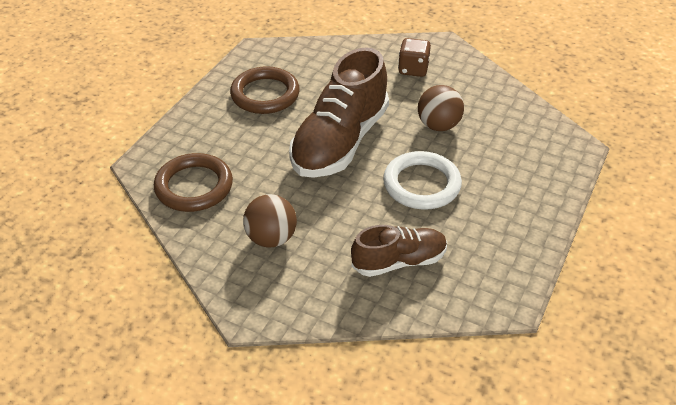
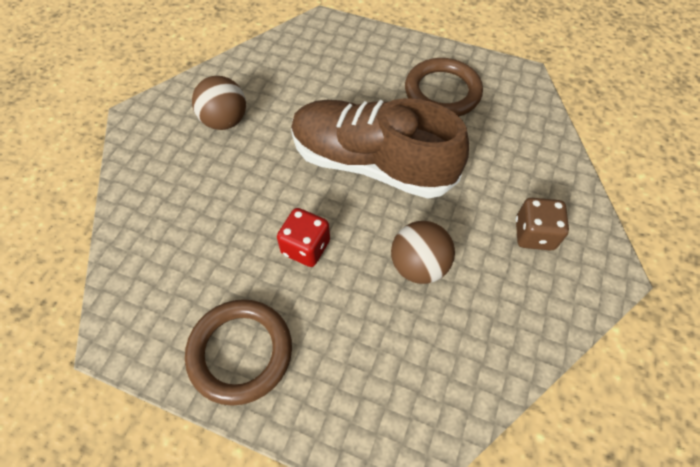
camera: 85 degrees right, 15 degrees up
(194, 186) = (294, 59): brown ring -> brown ring (240, 352)
(399, 261) = (186, 227): brown shoe -> none
(421, 184) = (305, 247): white ring -> red dice

